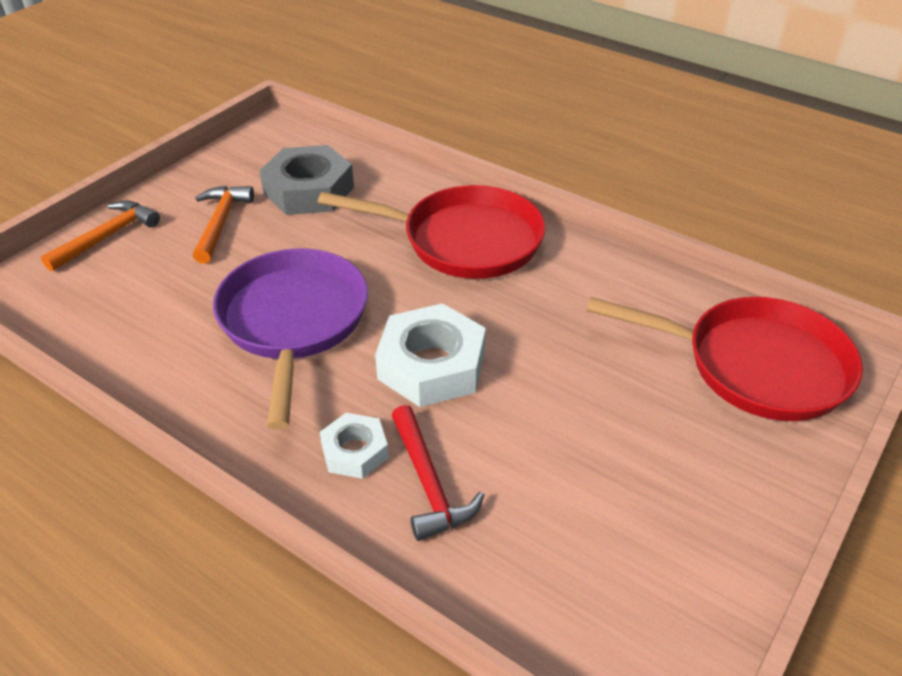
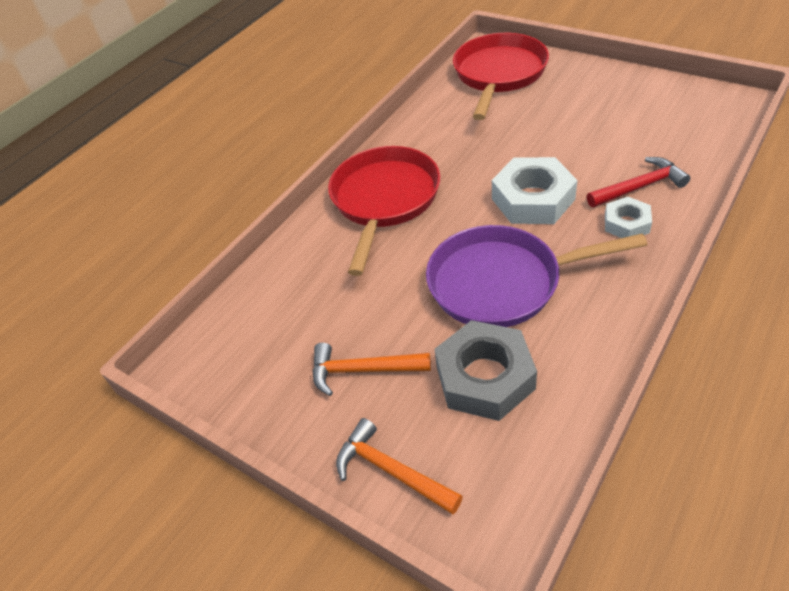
camera: 85 degrees left, 5 degrees up
(309, 190) = (307, 312): grey nut -> grey nut (484, 377)

